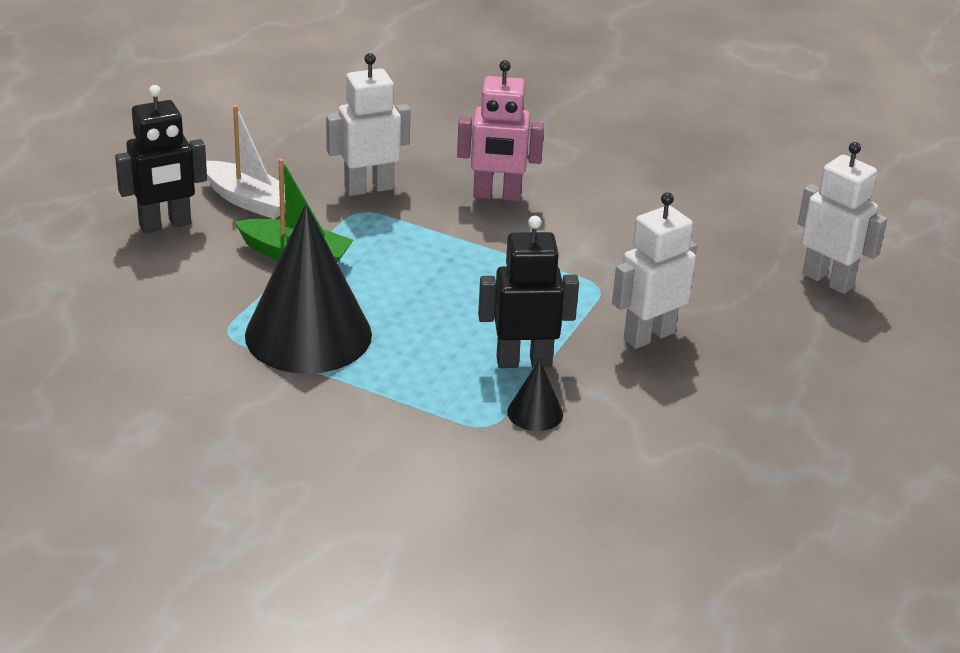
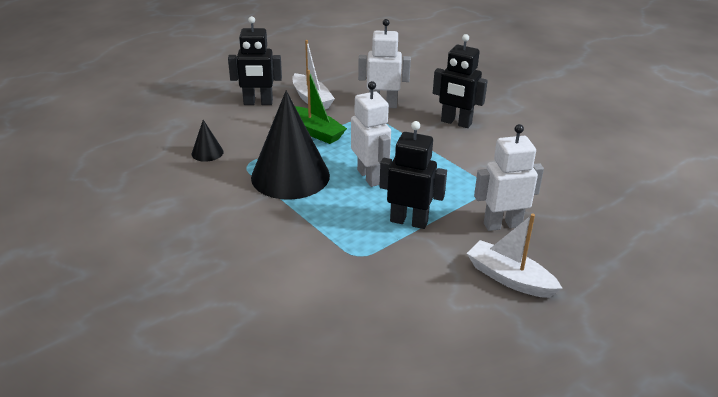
camera: 25 degrees right, 0 degrees up
(497, 195) = (456, 123): pink robot -> black robot
(535, 413) = (395, 255): black cone -> black cone (207, 152)
(697, 405) = (509, 278): none -> white boat
(828, 280) = (653, 217): white robot -> white robot (370, 177)

